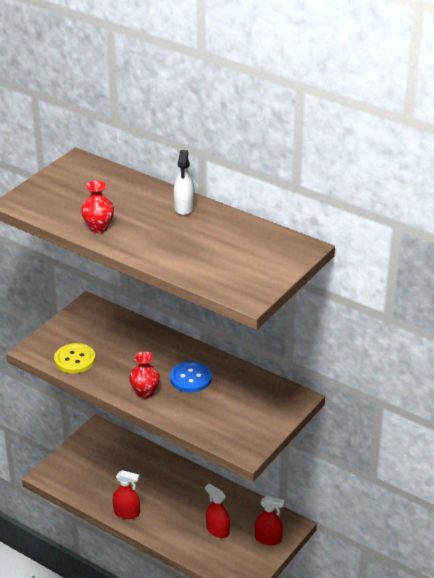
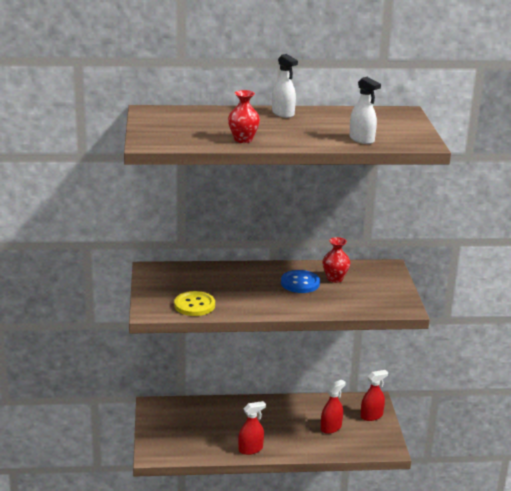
camera: 40 degrees left, 10 degrees down
(145, 393) = (281, 304): red vase -> red vase (335, 279)
(199, 269) = (361, 139): none -> white spray bottle
(217, 530) = (331, 428): red spray bottle -> red spray bottle turned 135 degrees clockwise

